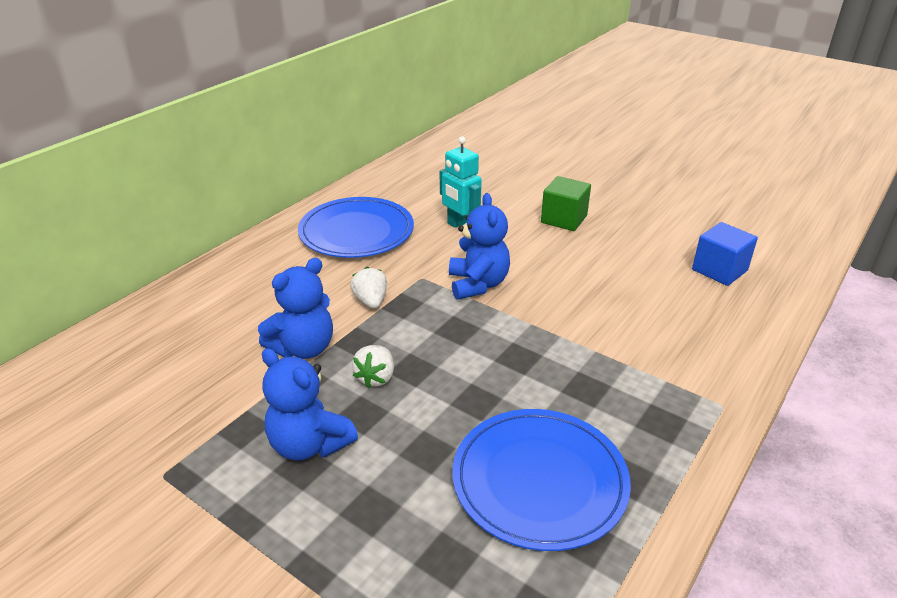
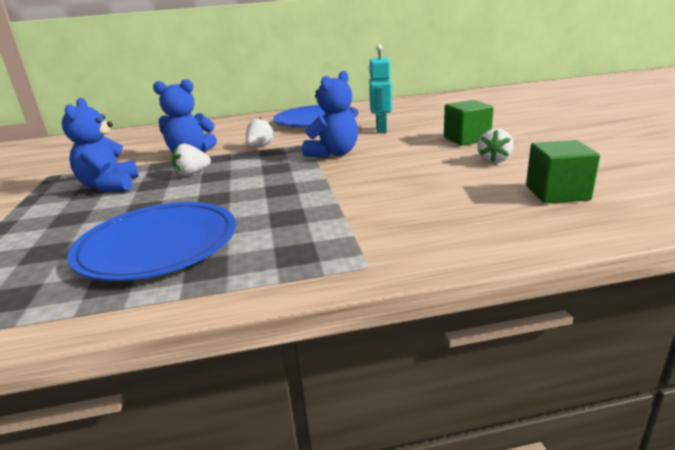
camera: 45 degrees right, 10 degrees down
(628, 244) = (494, 160): none -> white strawberry
(719, 270) = (557, 193): blue cube -> green cube

